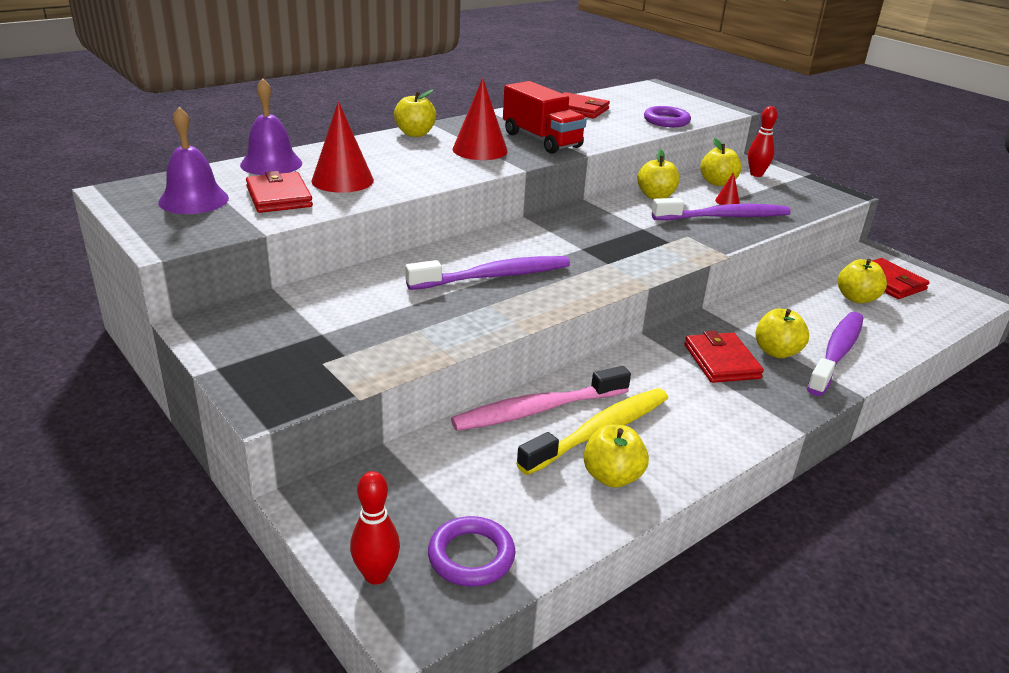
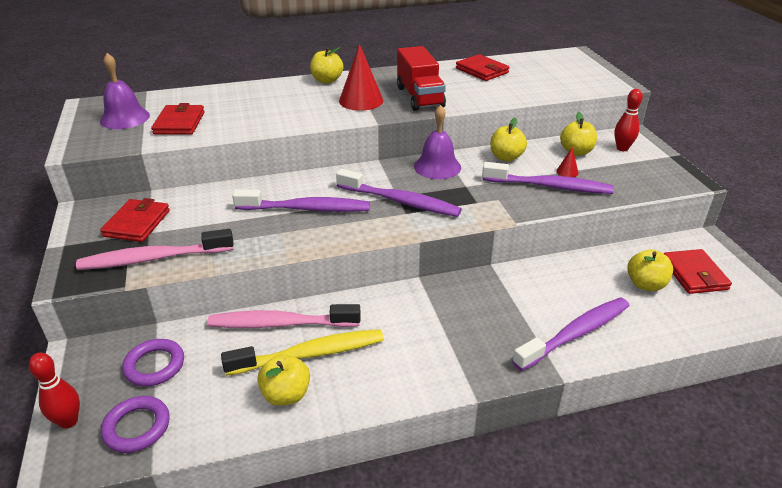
camera: 25 degrees right, 5 degrees up
(271, 164) = (202, 95): purple bell -> purple bell (437, 166)
(342, 180) = (235, 115): red cone -> none
(359, 359) = (153, 258): none -> pink toothbrush
(591, 253) = (401, 201): none -> purple toothbrush
(666, 121) = (549, 90): purple ring -> purple ring (154, 365)
(721, 361) = (462, 317): red wallet -> red wallet (137, 223)
(776, 352) = (520, 319): yellow apple -> none

